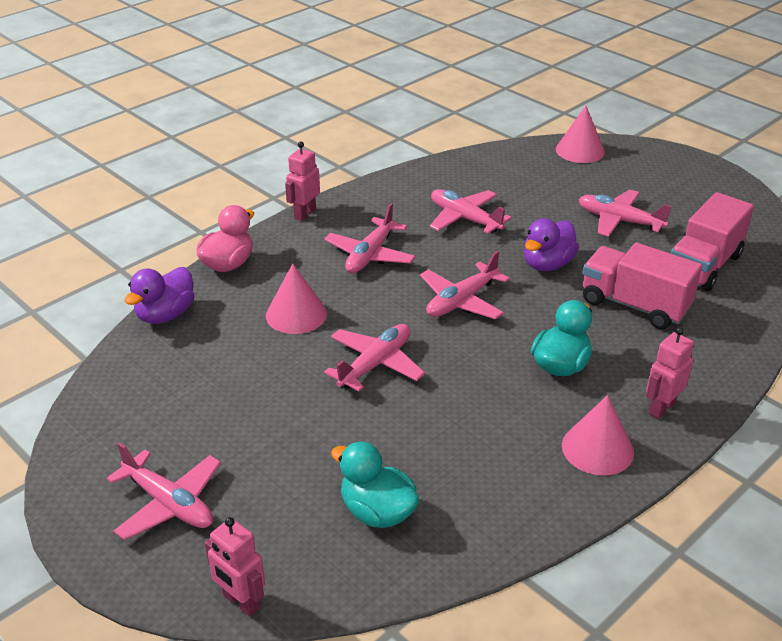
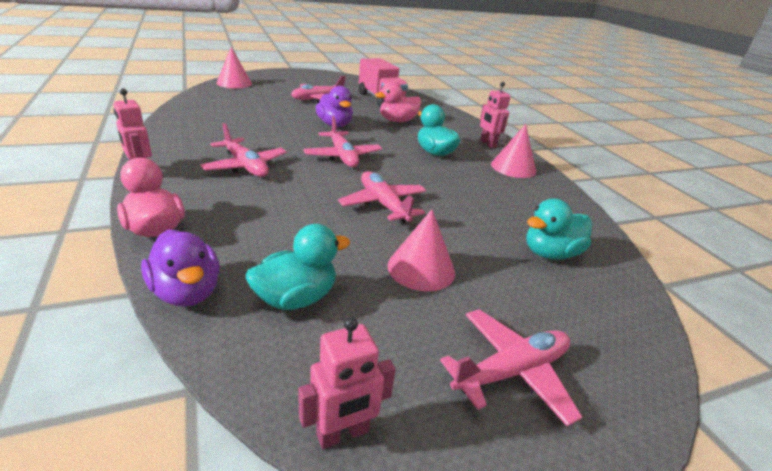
camera: 70 degrees left, 5 degrees down
(190, 365) = (296, 298): none -> turquoise duck
(241, 602) = (650, 354): pink robot -> pink robot (343, 433)
(296, 314) = (283, 217): pink cone -> pink cone (421, 268)
(465, 219) = (252, 127): pink plane -> none
(634, 305) = (397, 121): pink truck -> pink duck

